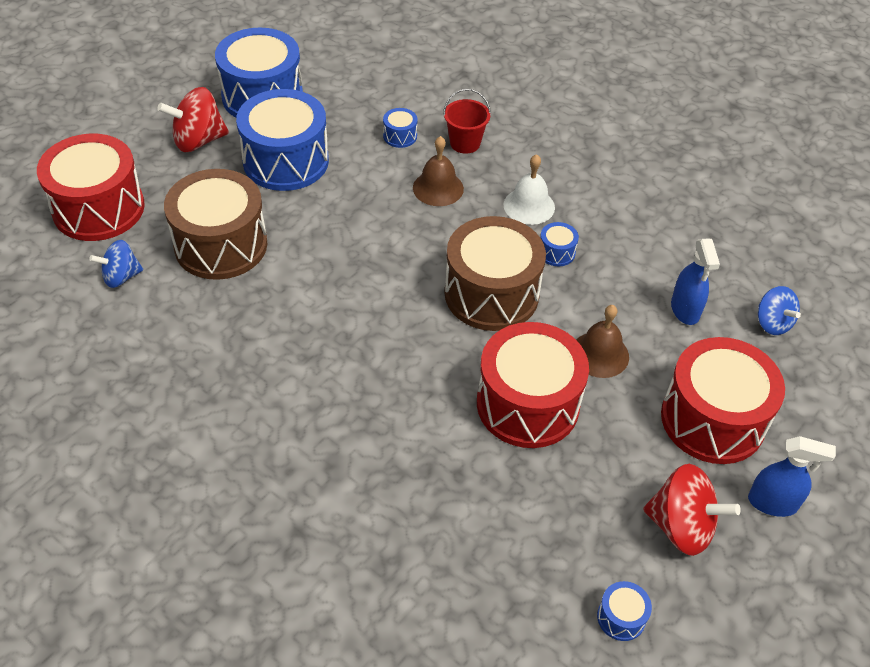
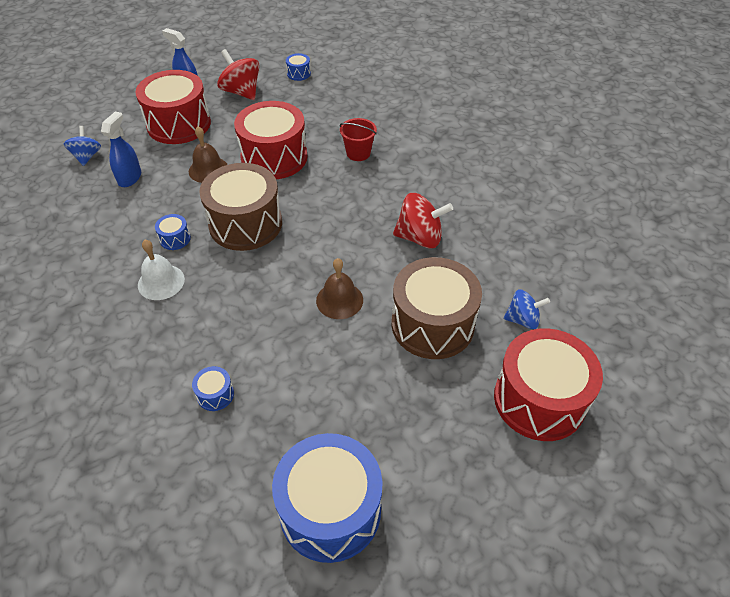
camera: 155 degrees left, 0 degrees up
(198, 141) = (423, 460): red spinning top -> red spinning top (420, 237)
(286, 161) = (342, 400): blue drum -> none
(438, 188) = (221, 322): brown bell -> brown bell (339, 300)
(465, 143) = (161, 364): red bucket -> red bucket (358, 153)

